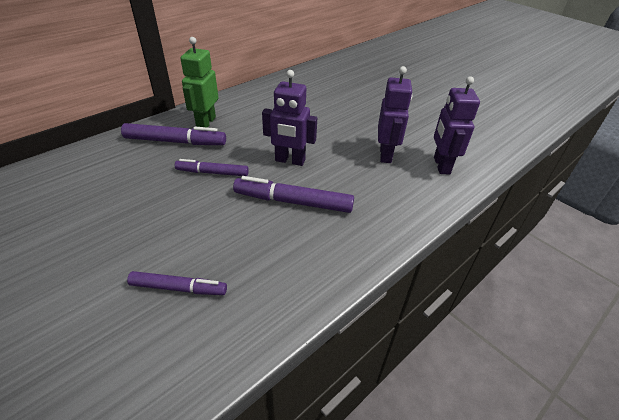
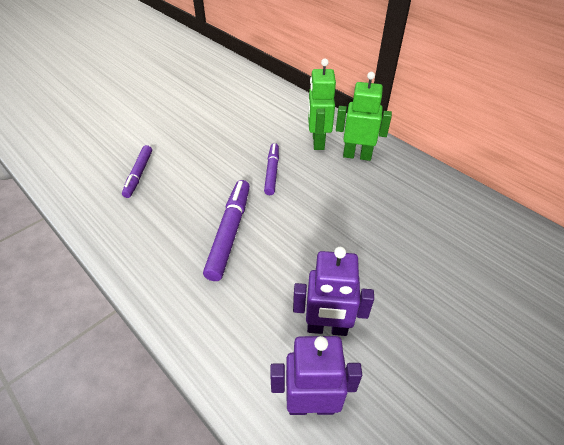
camera: 90 degrees right, 5 degrees up
(175, 142) = (317, 142): purple marker -> green robot
(290, 161) = (298, 226): purple robot -> none

